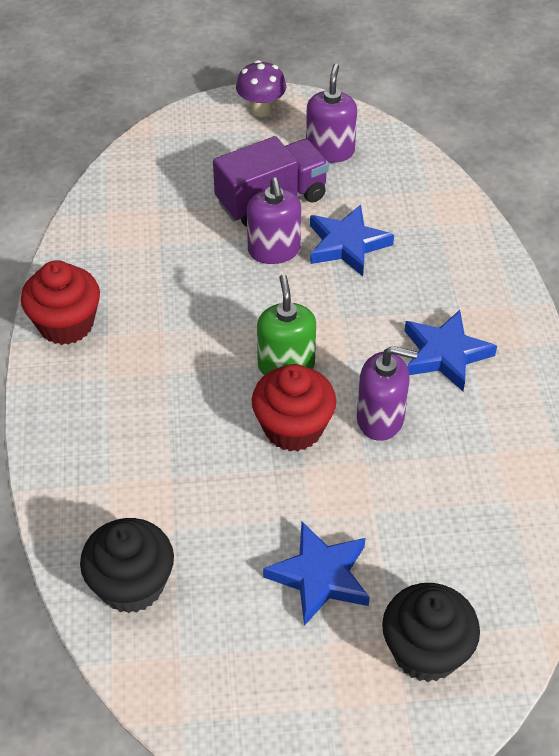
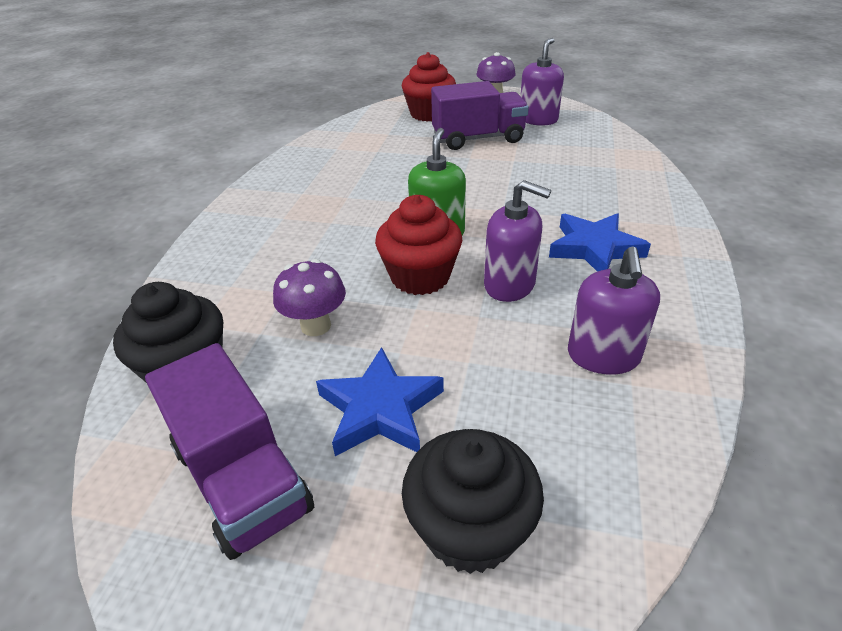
camera: 20 degrees right, 10 degrees down
(66, 324) = (275, 183): red cupcake -> red cupcake (429, 114)
(222, 509) = (316, 326): none -> purple mushroom
(242, 663) = (242, 479): none -> purple truck
(274, 250) = (465, 164): purple soap dispenser -> purple soap dispenser (603, 356)
(347, 244) = (529, 168): blue star -> none

